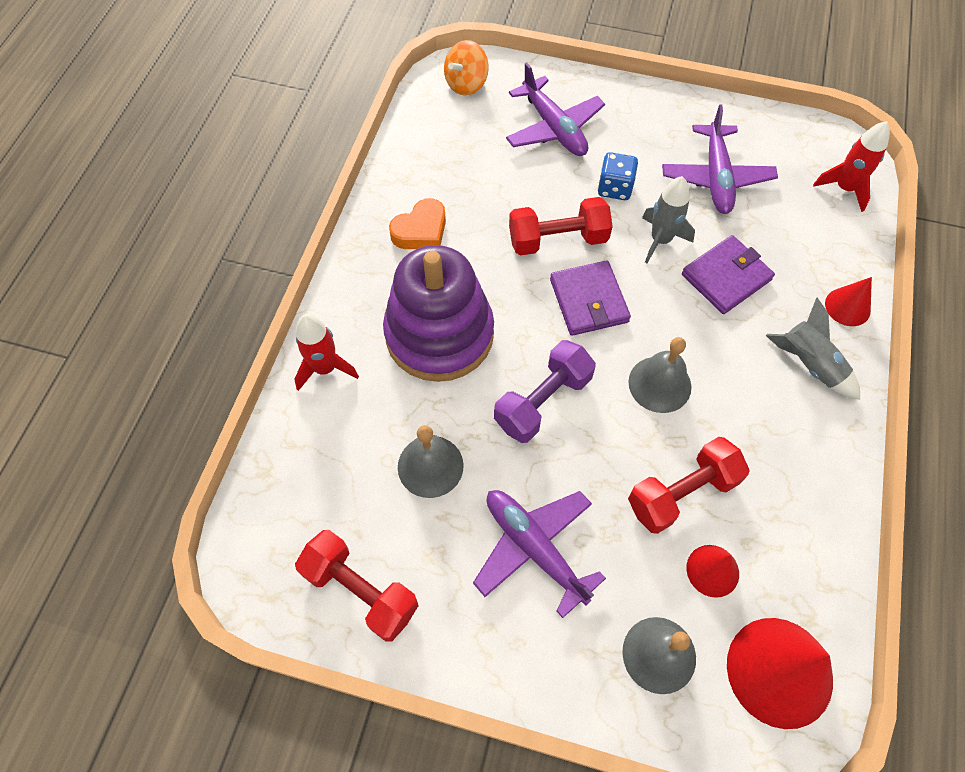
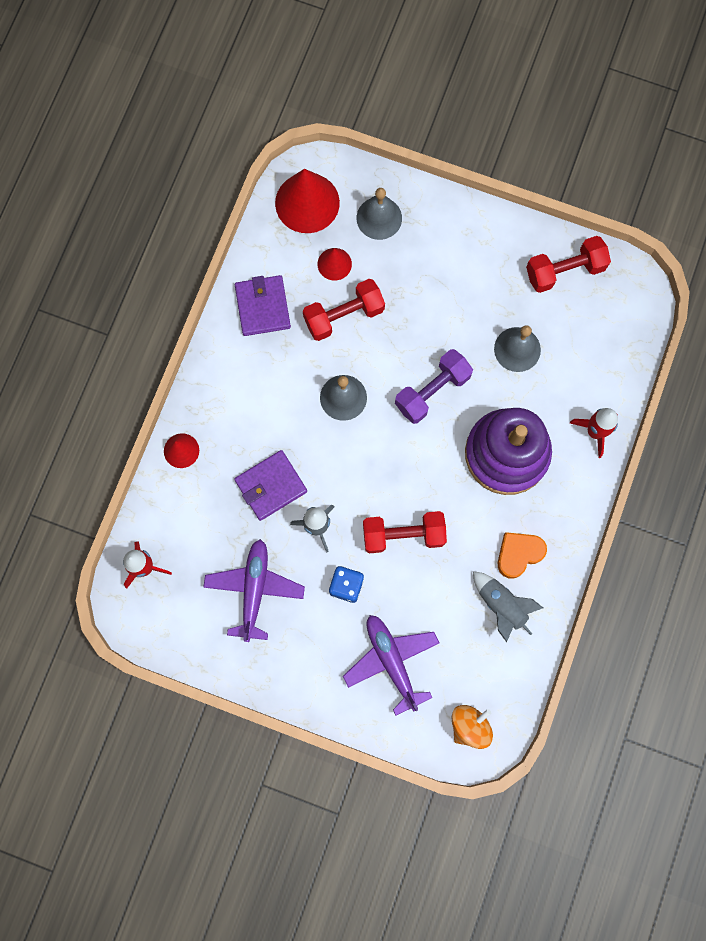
camera: 175 degrees left, 15 degrees up
(361, 590) = (565, 271): red dumbbell -> red dumbbell turned 60 degrees counterclockwise
(534, 548) = (449, 287): purple plane -> none
(588, 301) = (386, 473): purple wallet -> purple wallet (263, 307)
(809, 364) = (226, 404): grey rocket -> grey rocket (501, 606)

